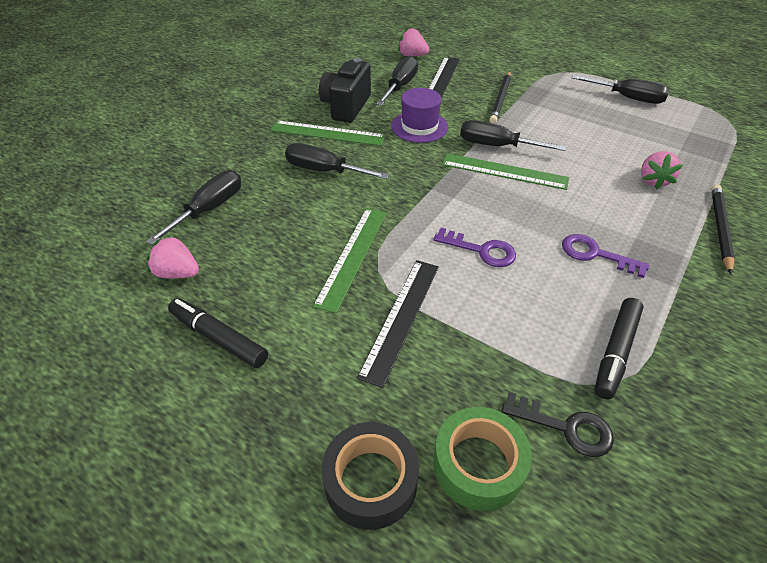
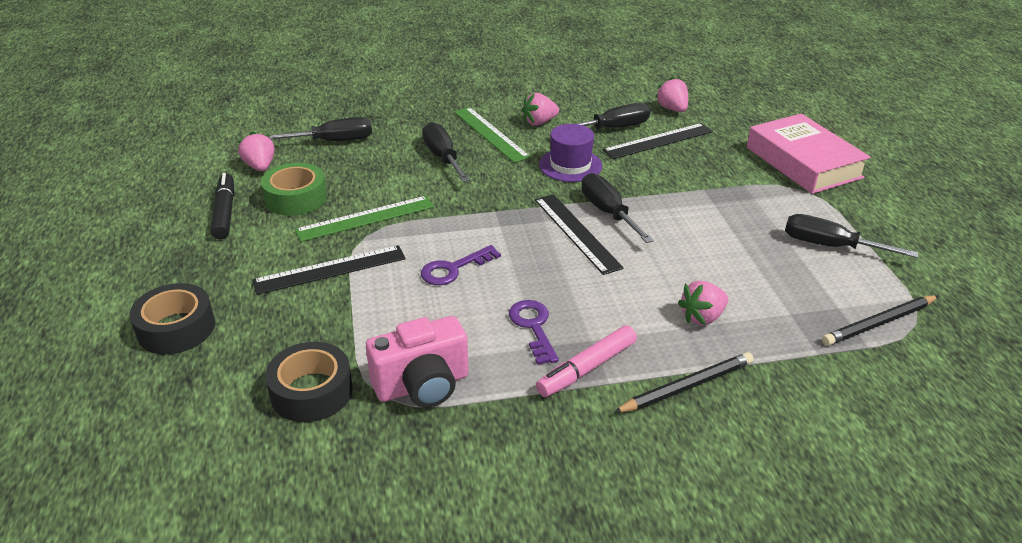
camera: 45 degrees right, 10 degrees down
(346, 106) = (539, 122): black camera -> pink strawberry
(478, 464) = (235, 366): green tape -> green tape (296, 198)
(481, 250) = (453, 269): purple key -> purple key turned 75 degrees clockwise
(500, 99) = (686, 181): black pencil -> black pencil (879, 323)
(504, 171) = (577, 232): green ruler -> black ruler
(534, 55) = (803, 162): none -> pink book
(566, 427) = (311, 391): black key -> black tape
(615, 352) = (422, 385): black marker -> pink camera
(627, 98) = (830, 246): black screwdriver -> black screwdriver turned 135 degrees clockwise
(666, 258) = (587, 368): none -> pink marker

